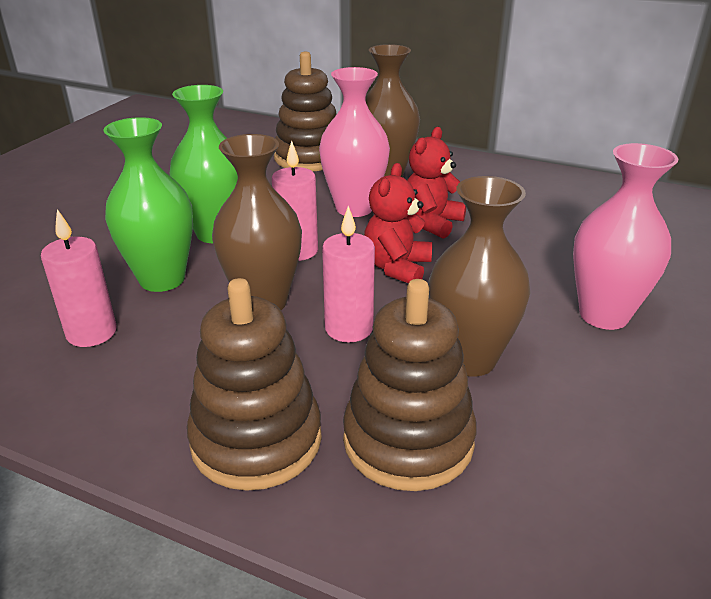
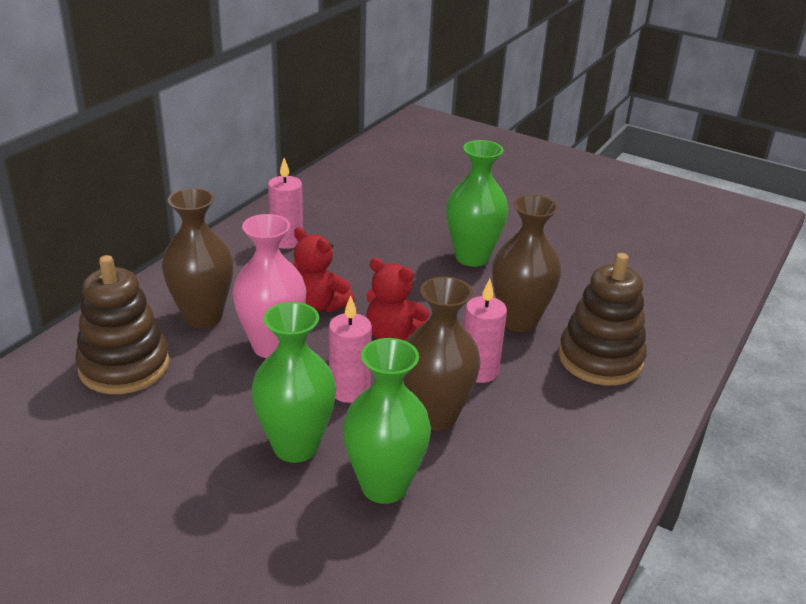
camera: 85 degrees left, 0 degrees up
(91, 333) = (474, 532): pink candle -> pink candle (287, 241)
(256, 440) = (606, 425): brown stacking toy -> none
(603, 315) = (472, 257): pink vase -> green vase

